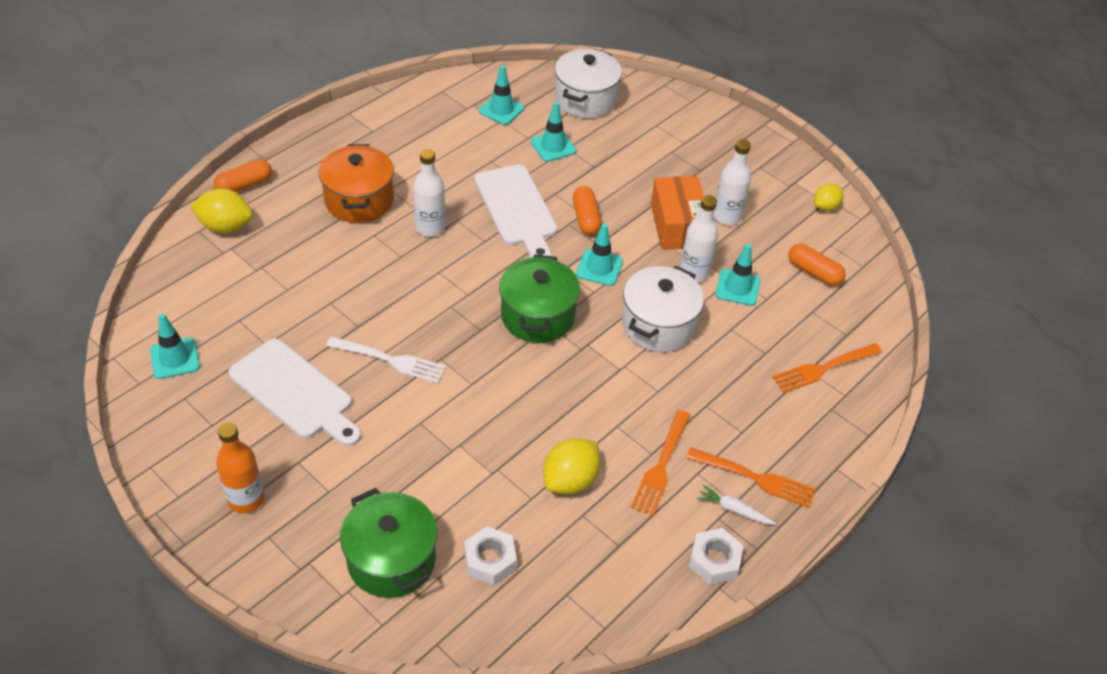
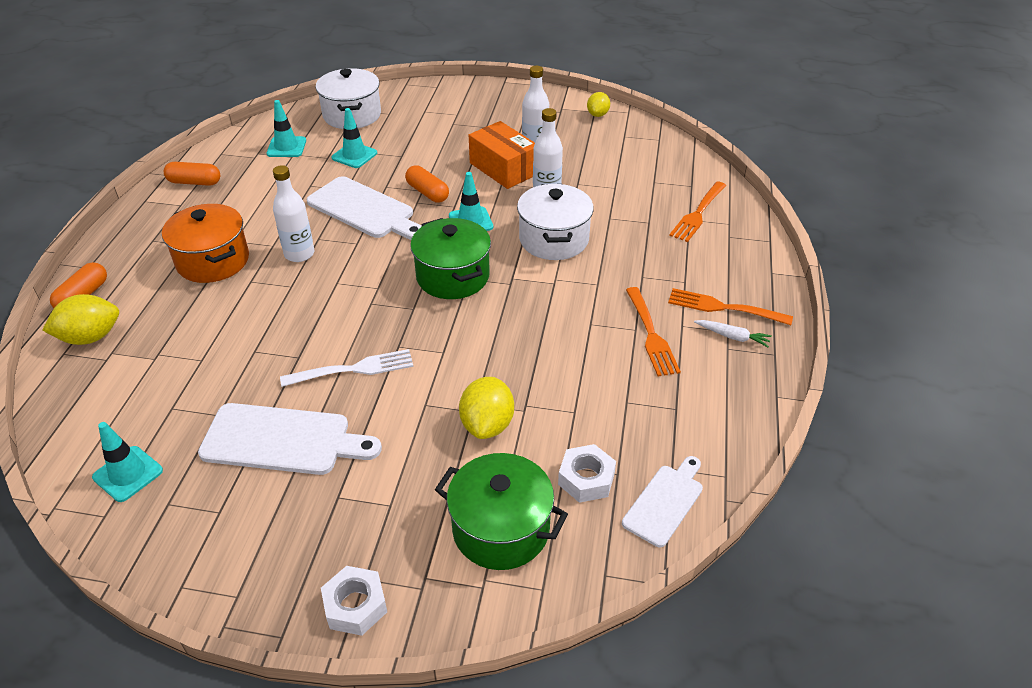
camera: 30 degrees left, 5 degrees down
(246, 499) = (313, 558): orange bottle -> none
(534, 618) = (665, 502): none -> white cutting board
(570, 480) = (592, 381): yellow lemon -> yellow lemon (487, 424)
(714, 560) = (754, 379): white nut -> white nut (355, 605)
(734, 510) = (732, 337): white carrot -> white carrot turned 150 degrees counterclockwise
(737, 287) = (587, 189): turquoise traffic cone -> none
(754, 478) = (724, 308): orange fork -> orange fork turned 150 degrees counterclockwise
(814, 272) = (630, 157): orange capsule -> orange capsule (194, 182)

